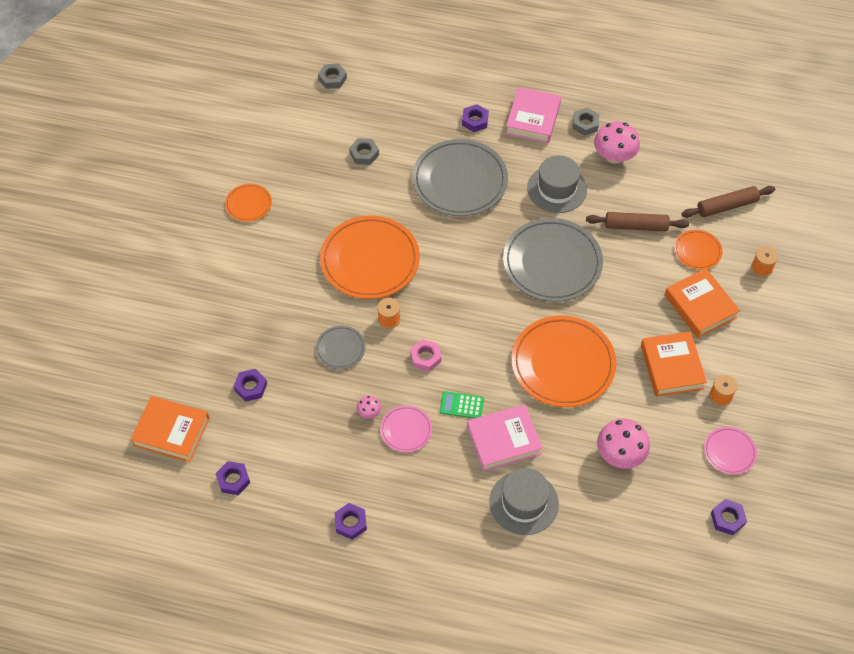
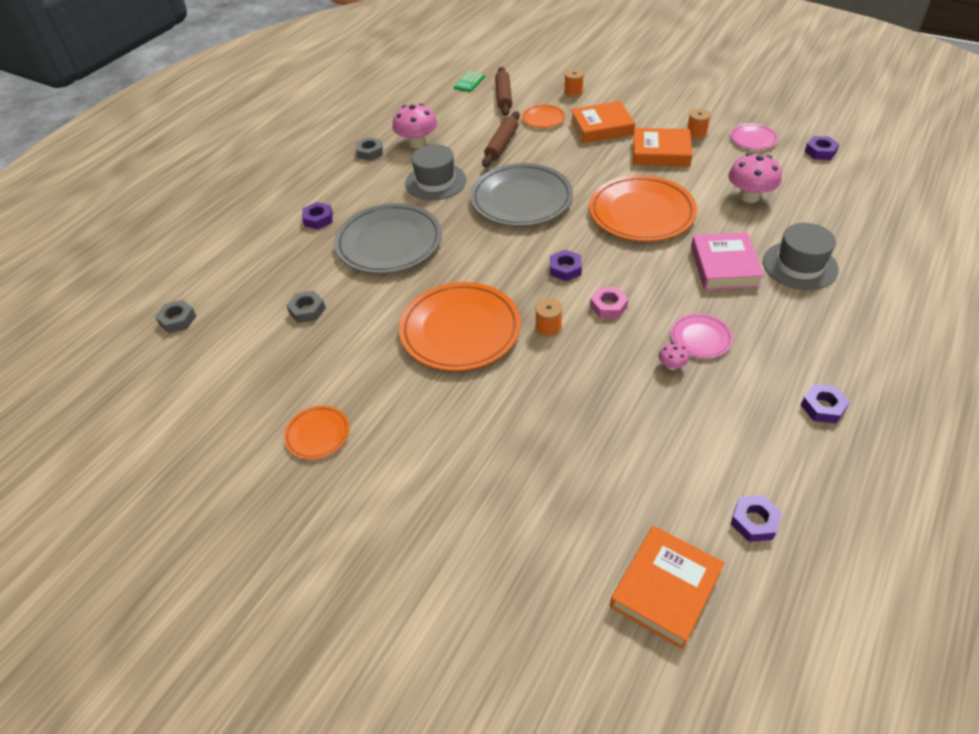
camera: 70 degrees left, 10 degrees down
(251, 387) = (610, 478): purple nut -> purple nut (565, 269)
(340, 349) = (576, 377): grey plate -> none
(461, 405) = (676, 289): green calculator -> green calculator (469, 82)
(533, 119) = (342, 182): pink book -> none

